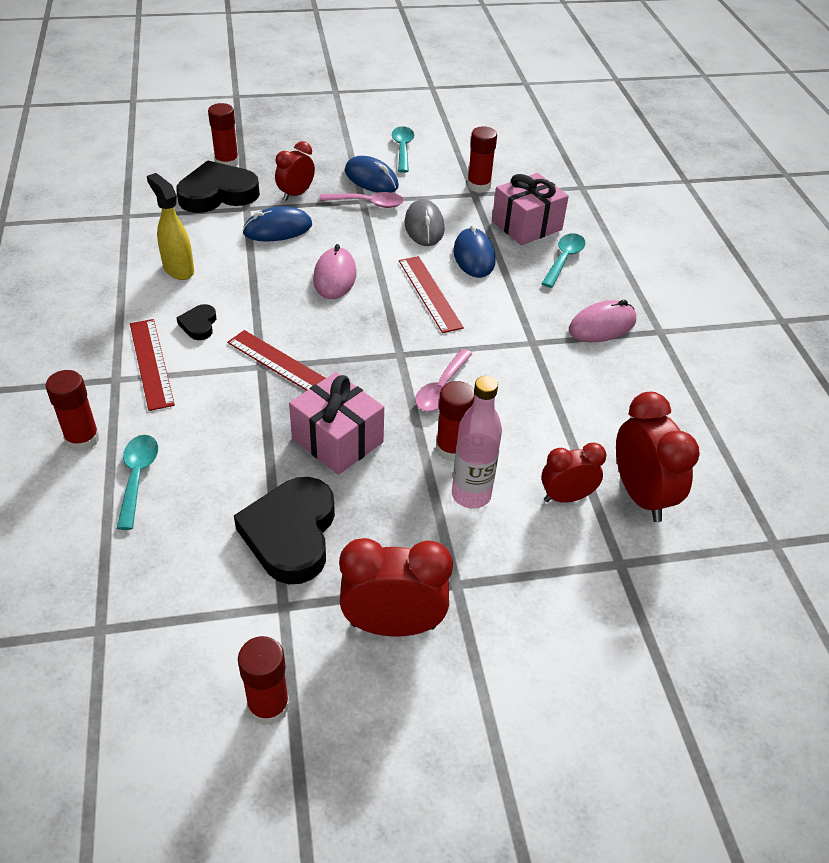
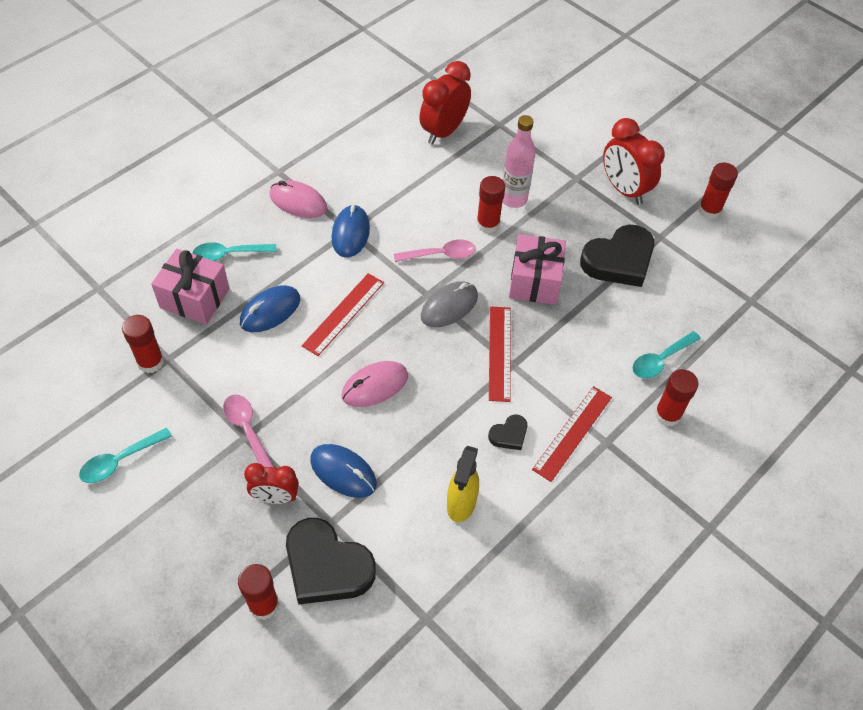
camera: 125 degrees left, 10 degrees up
(371, 179) = (200, 452): blue mouse -> blue mouse (350, 233)
(424, 226) = (252, 366): grey mouse -> grey mouse (449, 306)
(566, 497) = (475, 160): red clock -> none

